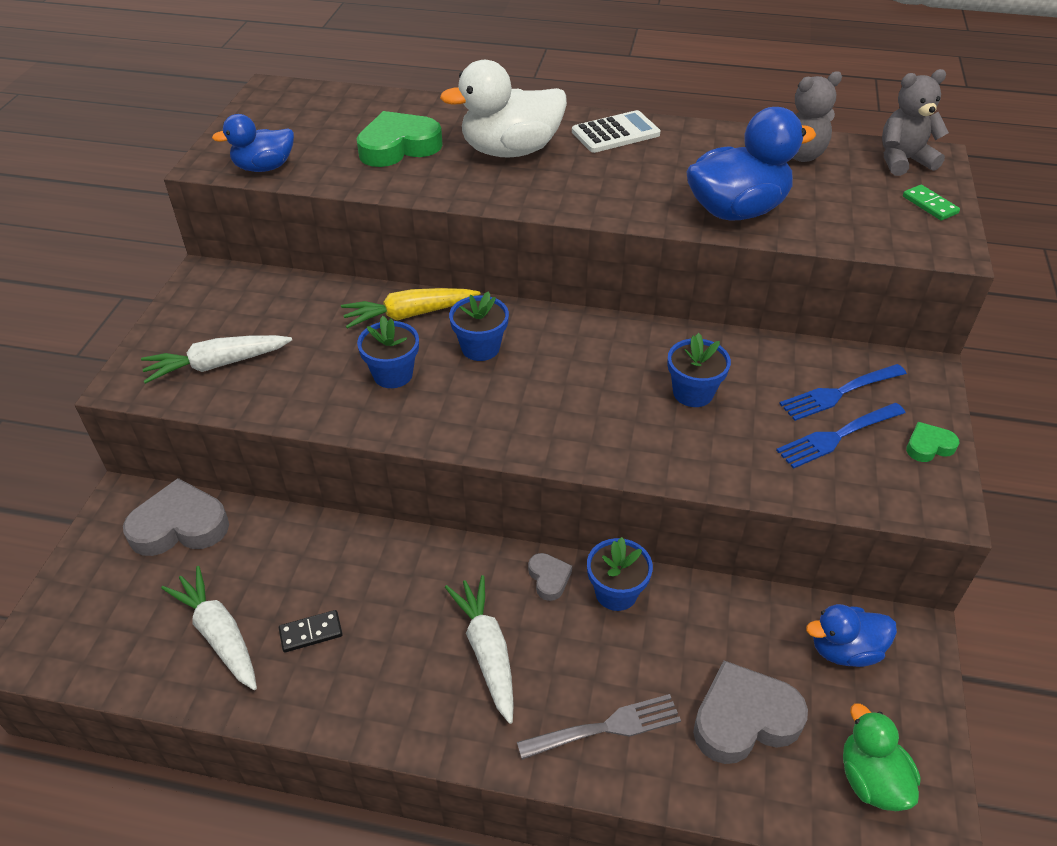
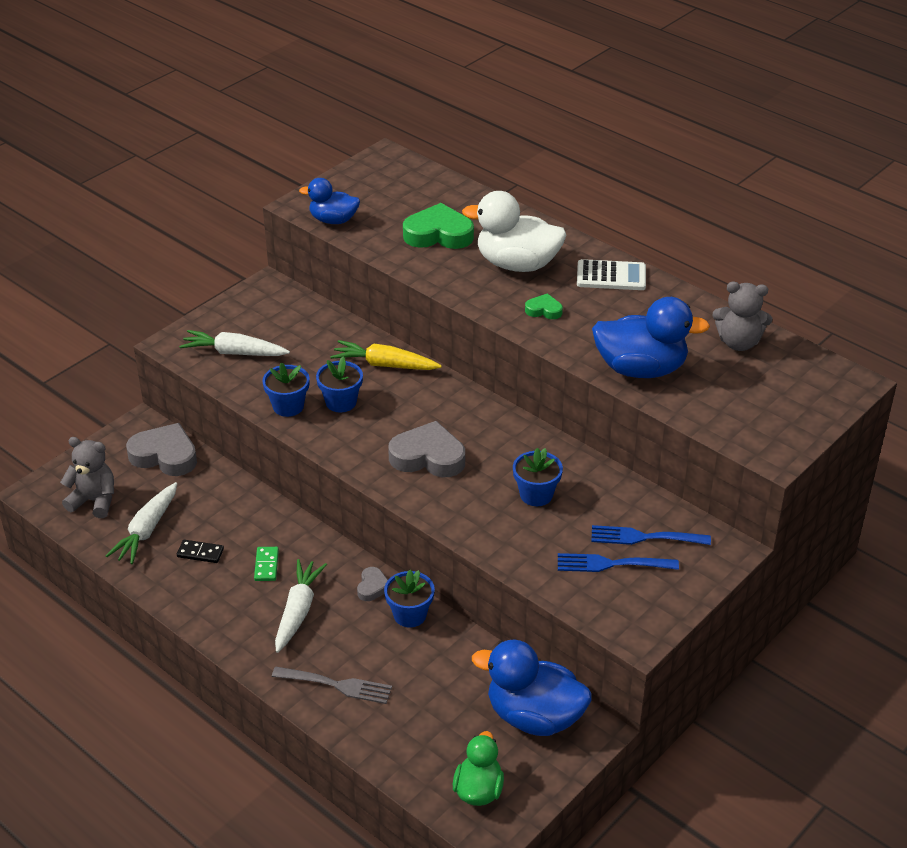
camera: 30 degrees right, 5 degrees down
(219, 634) = (147, 530): white carrot -> white carrot turned 150 degrees counterclockwise
(480, 348) = (414, 406): blue flower pot -> blue flower pot (288, 406)
(744, 719) = (428, 721): grey heart -> grey heart (428, 457)
(844, 650) = (534, 717): blue duck -> blue duck, size x1.65
(903, 160) = (822, 377): grey teddy bear -> grey teddy bear (94, 501)
(928, 446) = (673, 597): green heart -> green heart (544, 310)
(929, 205) = (800, 418): green domino -> green domino (266, 565)

